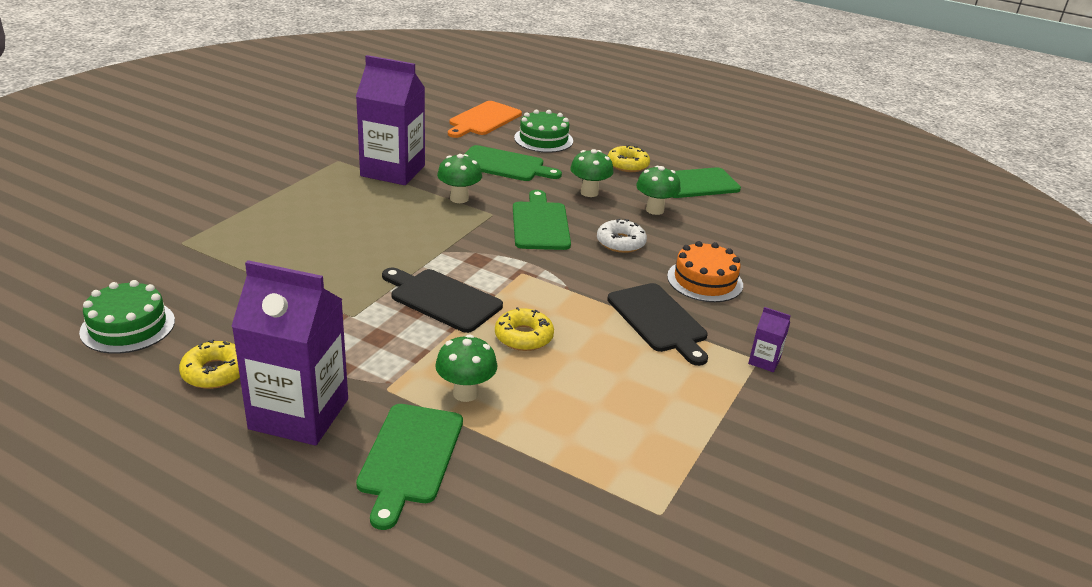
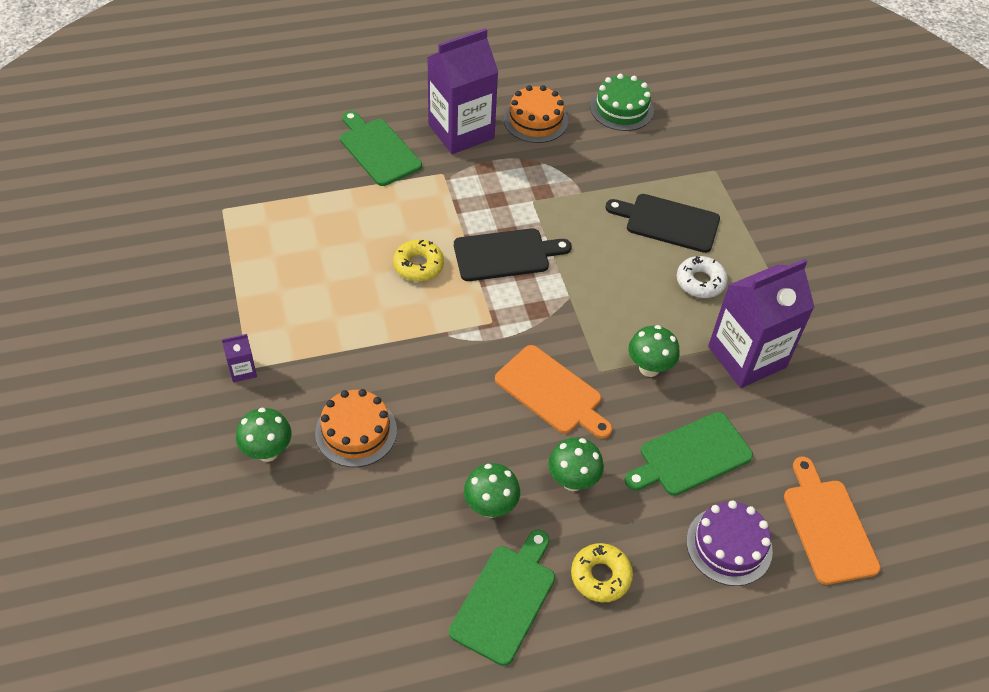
camera: 135 degrees right, 20 degrees up
(215, 372) = (535, 120): yellow donut -> orange cake
(465, 393) = (399, 202): green mushroom -> green mushroom (267, 451)
(540, 224) = (552, 392): green cutting board -> orange cutting board
(543, 139) = (729, 545): green cake -> purple cake
(620, 242) = (466, 425): white donut -> white donut (700, 282)
(659, 320) = (349, 352): black cutting board -> black cutting board (668, 222)

